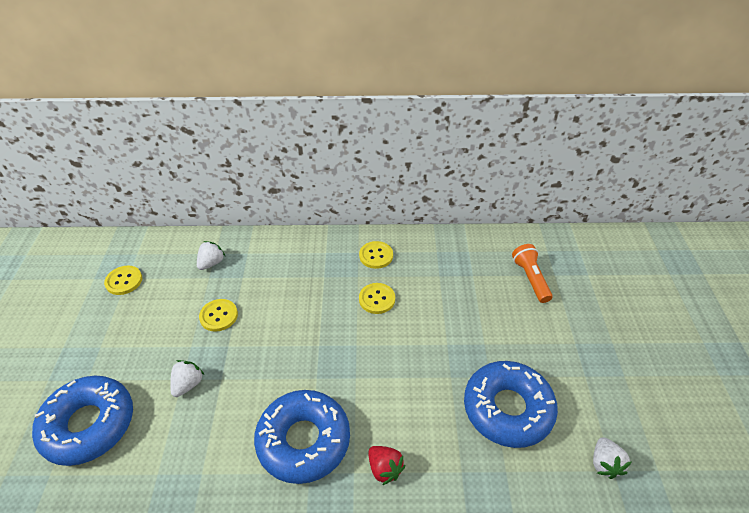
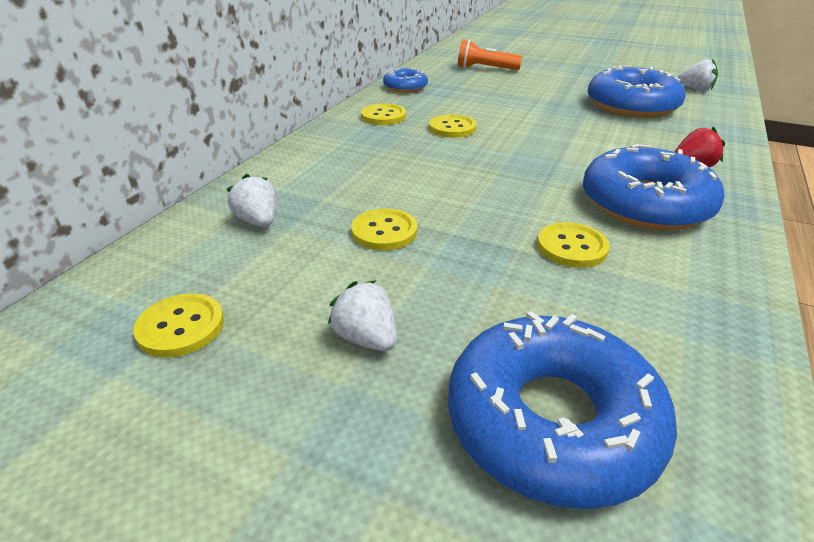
camera: 65 degrees left, 10 degrees down
(188, 384) = (509, 280): white strawberry -> white strawberry (366, 338)
(230, 407) = (571, 247): none -> yellow button
(443, 245) = (405, 87): none -> blue donut

